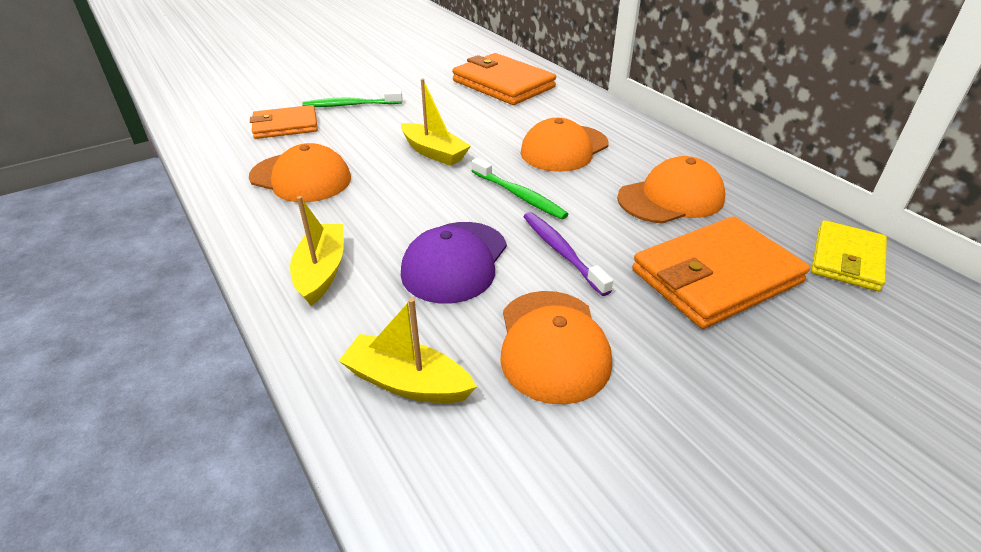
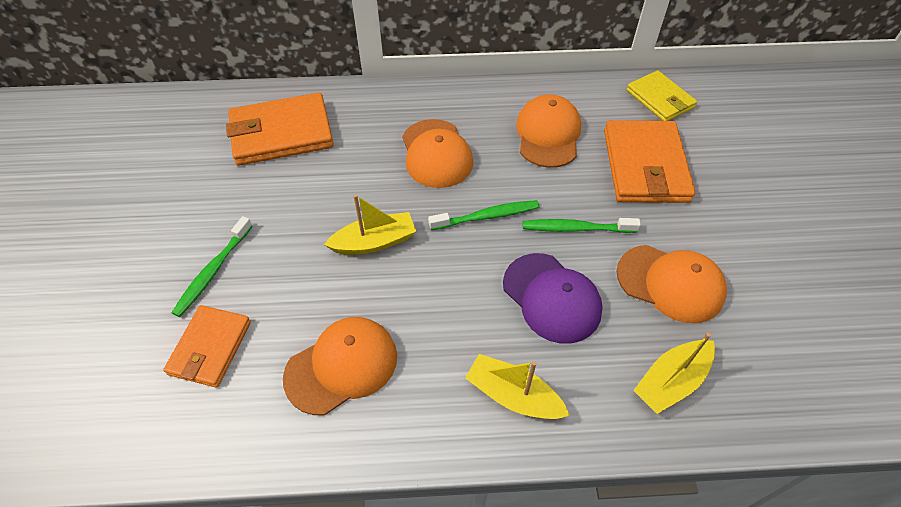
camera: 60 degrees left, 15 degrees up
(562, 252) = (576, 228): purple toothbrush -> green toothbrush

